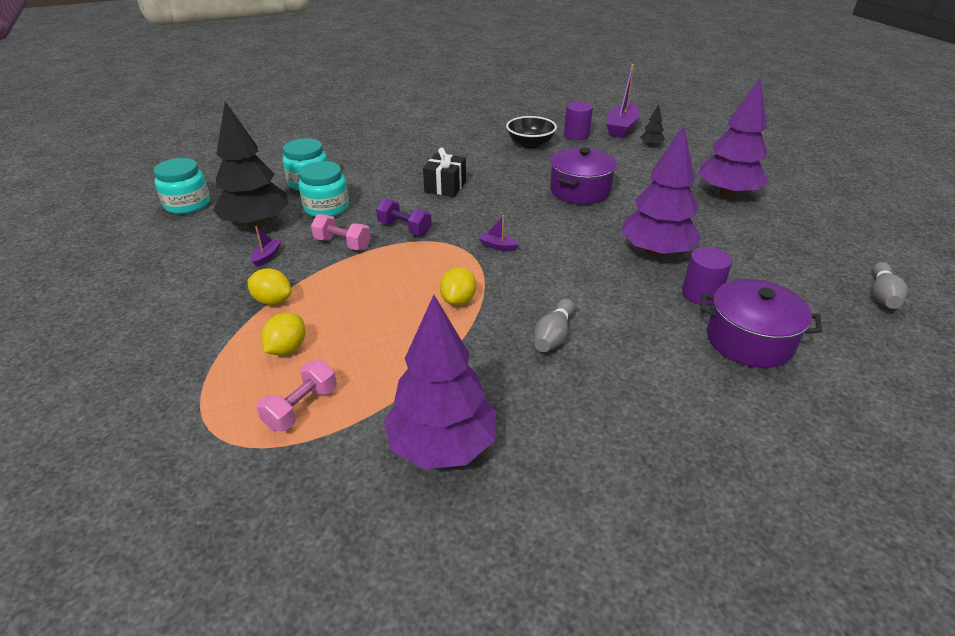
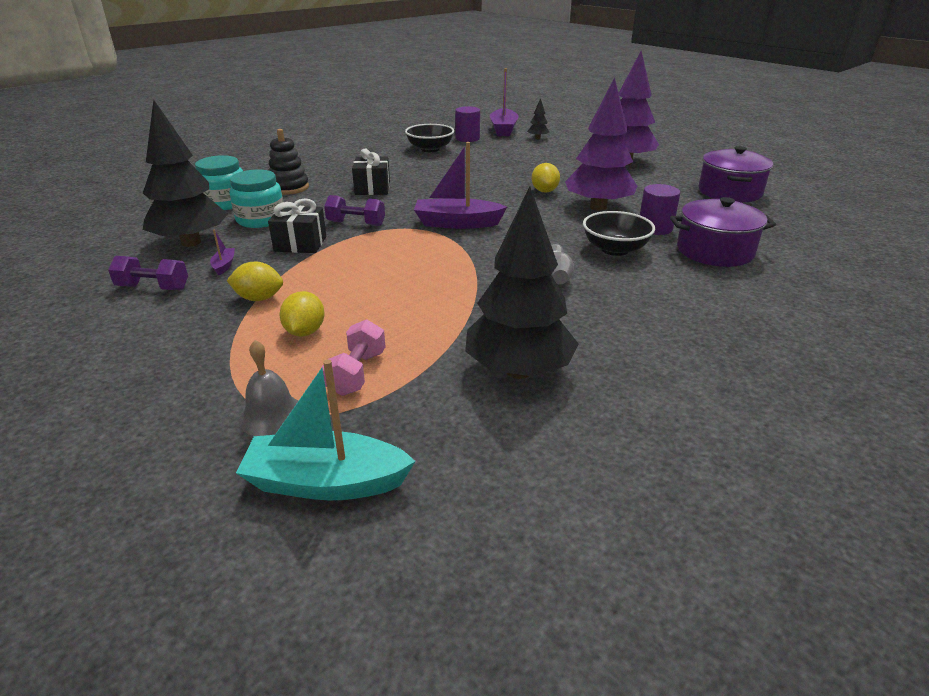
camera: 20 degrees left, 5 degrees down
(187, 204) = (94, 238): turquoise jar -> none
(200, 269) = (153, 288): none -> purple dumbbell
(207, 521) = (326, 482): none -> turquoise boat
(208, 435) = (271, 415): none -> grey bell
(342, 244) = (300, 244): pink dumbbell -> black gift
(372, 173) = (289, 188): none -> black stacking toy
(442, 446) = (519, 371): purple tree -> black tree
(458, 300) = (450, 266): yellow lemon -> yellow lemon (544, 191)
(498, 246) = (457, 223): purple boat -> purple boat, size x2.23
(580, 190) = (501, 175): purple pot -> purple pot (730, 192)
(637, 314) = (615, 249): none -> black bowl
(882, 295) = (786, 208): grey bowling pin -> none

